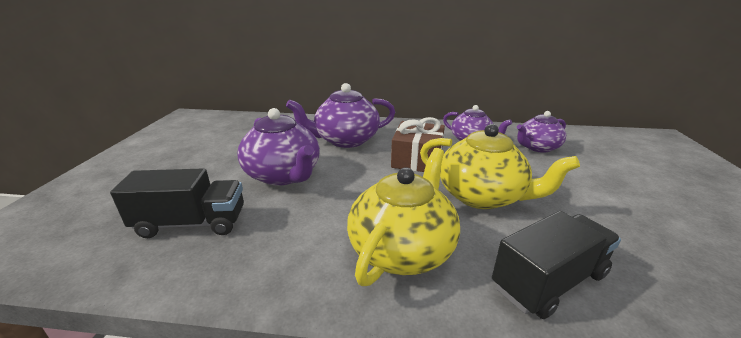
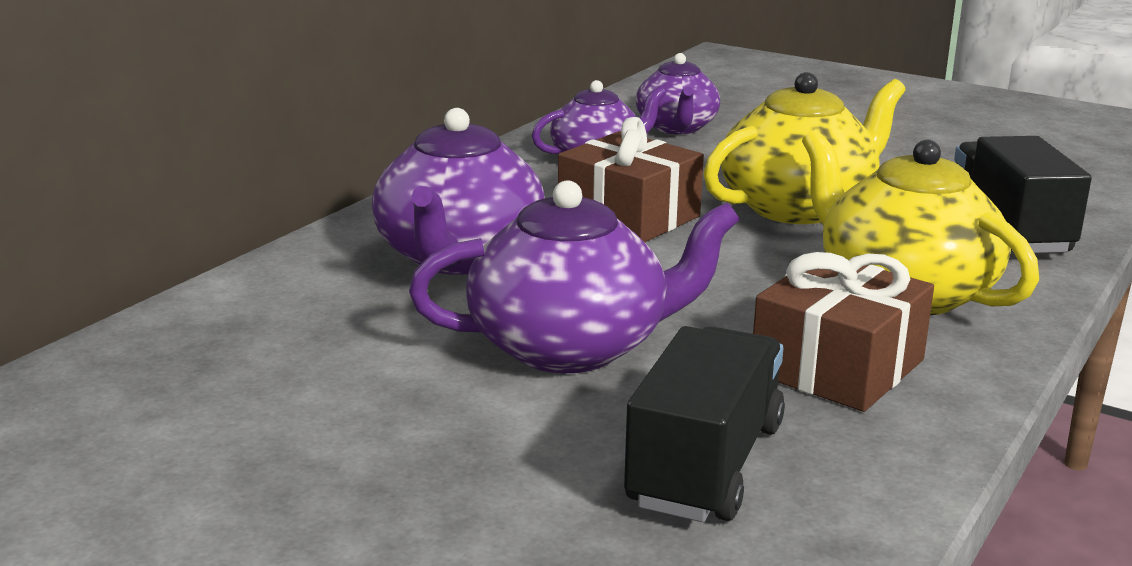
camera: 65 degrees left, 5 degrees down
(296, 241) = (837, 366): none -> brown gift

